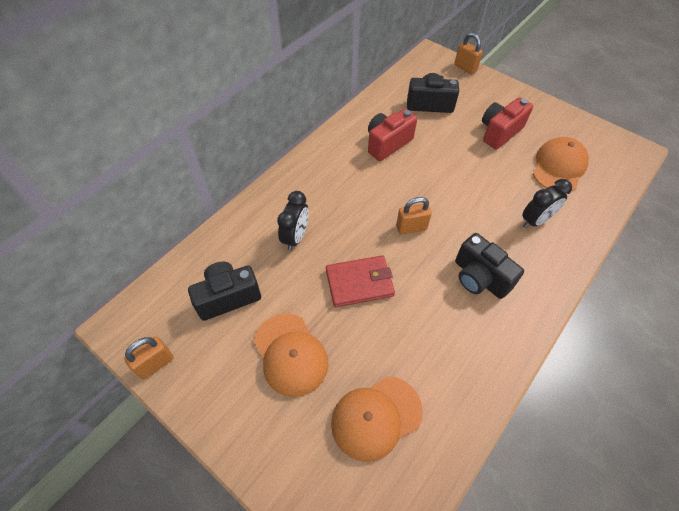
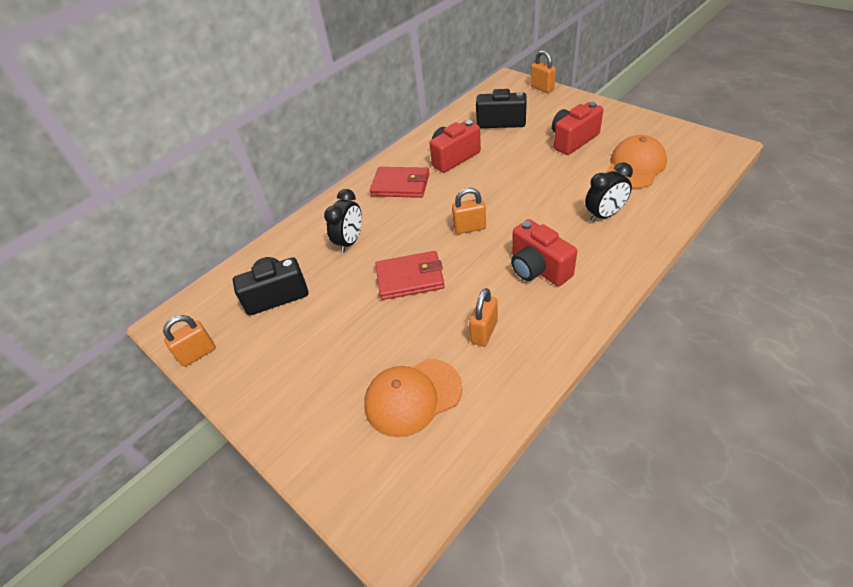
camera: 10 degrees right, 10 degrees down
(290, 354) = (331, 342): orange cap -> none
(338, 172) = (400, 185): none -> red wallet
(436, 347) = (484, 332): none -> orange padlock
(479, 278) = (538, 269): black camera -> red camera

